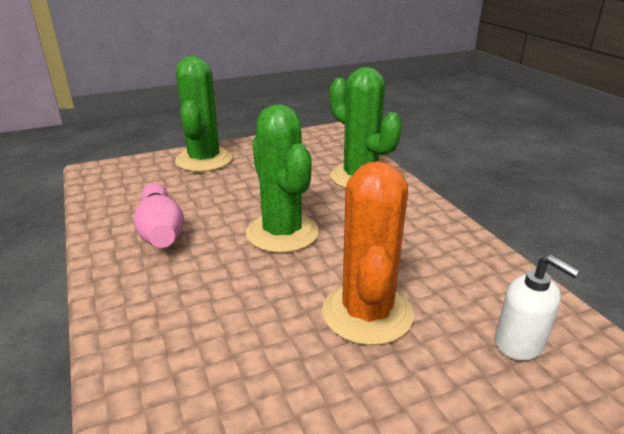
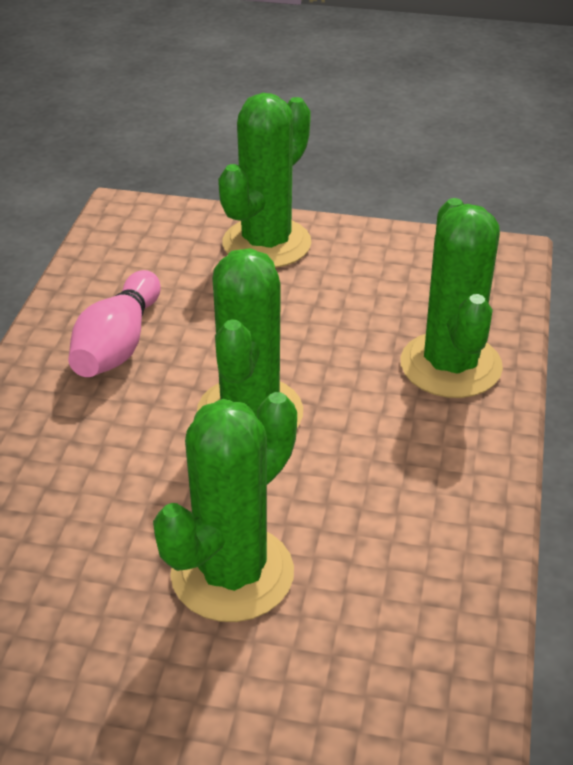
camera: 35 degrees right, 10 degrees up
(367, 313) = (232, 573): orange cactus -> green cactus
(520, 343) = (362, 707): white soap dispenser -> none

